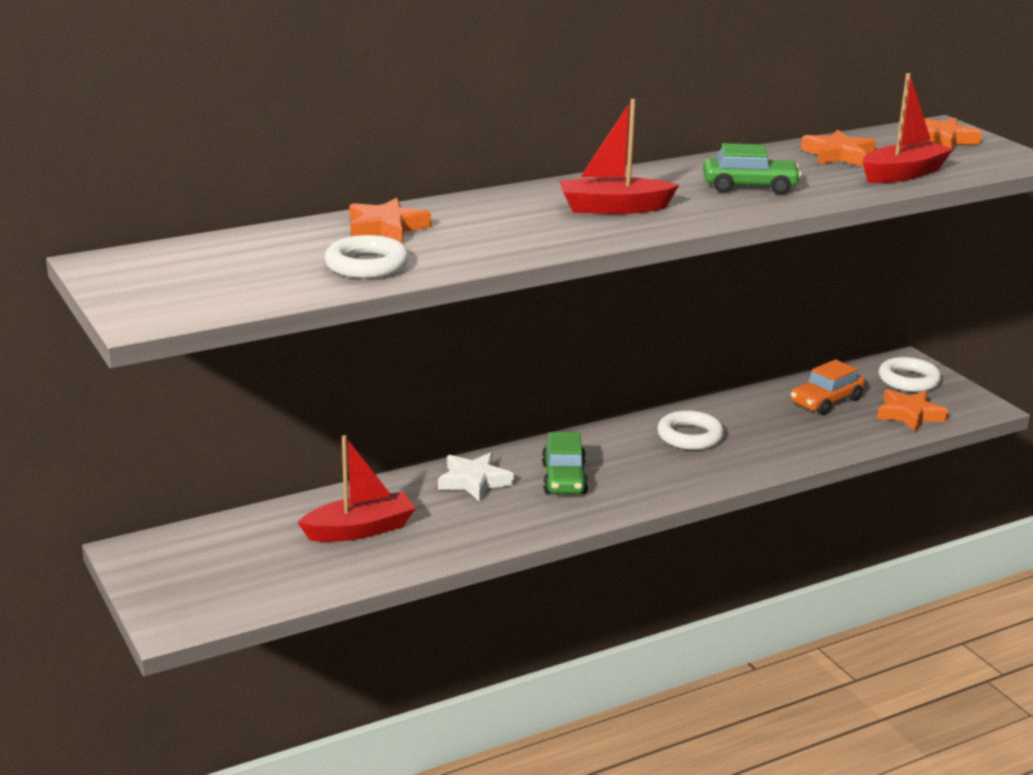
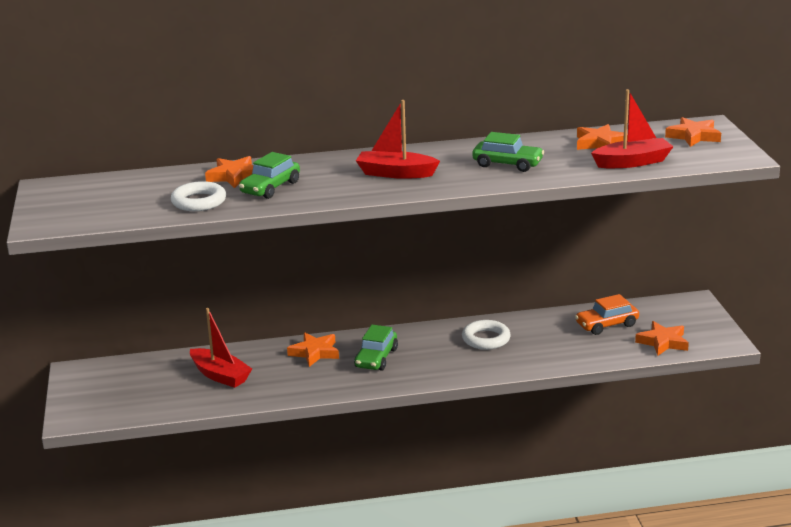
camera: 20 degrees right, 0 degrees up
(360, 530) = (220, 375): red boat -> red boat turned 45 degrees clockwise
(455, 239) = (270, 188): none -> green car
(474, 481) = (315, 352): white star -> orange star
(909, 380) = (684, 316): white ring -> none

